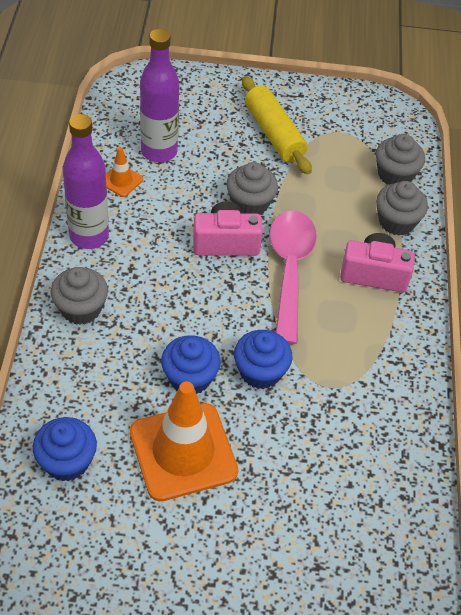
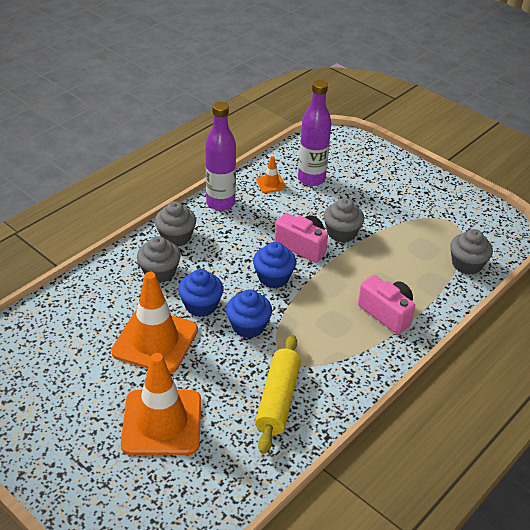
camera: 40 degrees right, 10 degrees down
(67, 461) = (86, 308): blue cupcake -> blue cupcake (273, 277)
(274, 134) = (400, 202): yellow rolling pin -> yellow rolling pin (278, 399)
(281, 540) = (162, 422): none -> orange traffic cone
(289, 270) = (329, 281): pink spoon -> none
(396, 222) = (437, 292): grey cupcake -> grey cupcake (159, 272)

